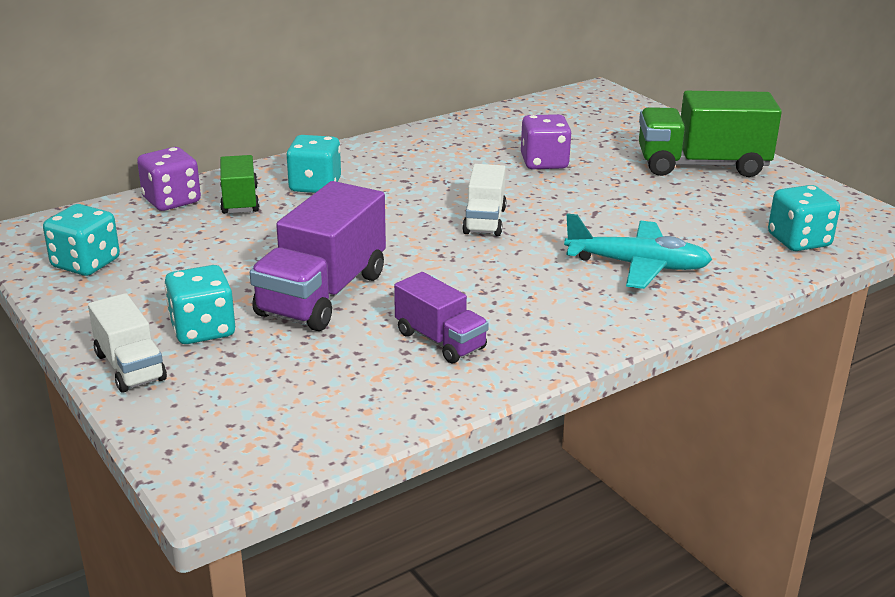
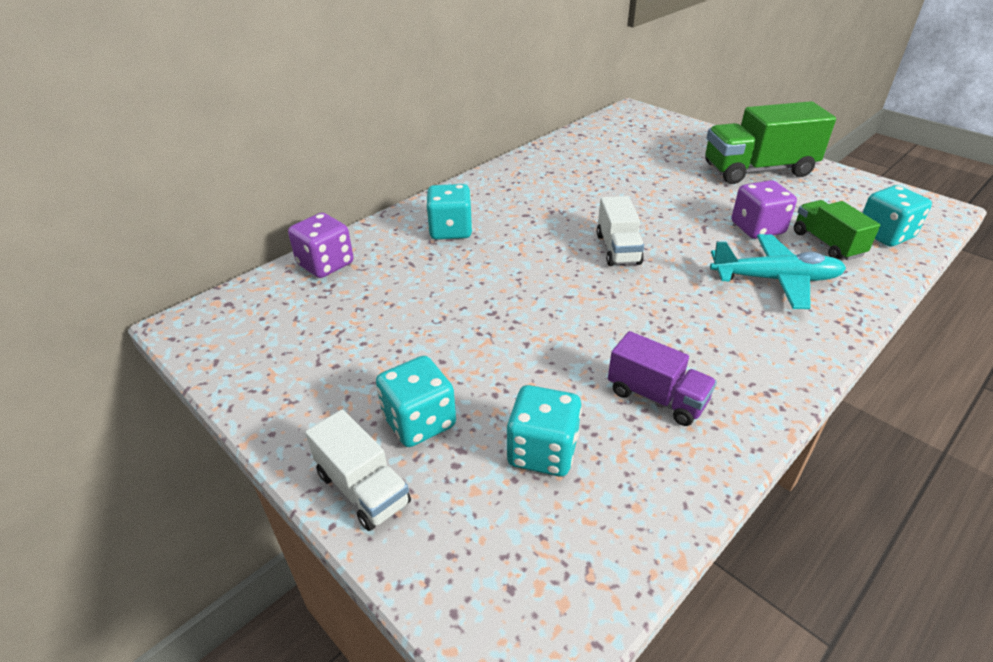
camera: 10 degrees left, 10 degrees up
(86, 263) = (267, 352): turquoise dice -> turquoise dice (542, 451)
(240, 200) = (389, 255): green truck -> green truck (827, 244)
(322, 294) = (516, 356): purple truck -> none
(544, 162) = (632, 182): purple dice -> purple dice (757, 228)

